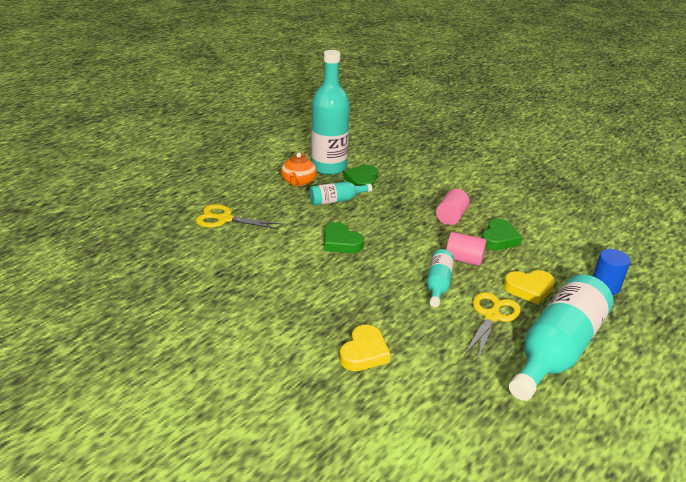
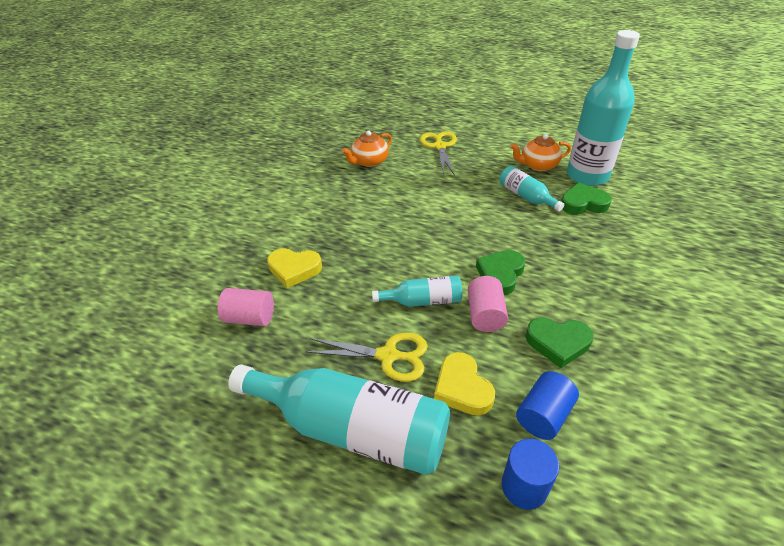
camera: 75 degrees right, 10 degrees up
(213, 267) = (369, 161): none -> orange teapot
(340, 242) = (452, 217): green heart -> green heart (500, 274)
(451, 217) = (571, 289): pink cylinder -> pink cylinder (250, 318)
(556, 263) = (543, 415): none -> blue cylinder

